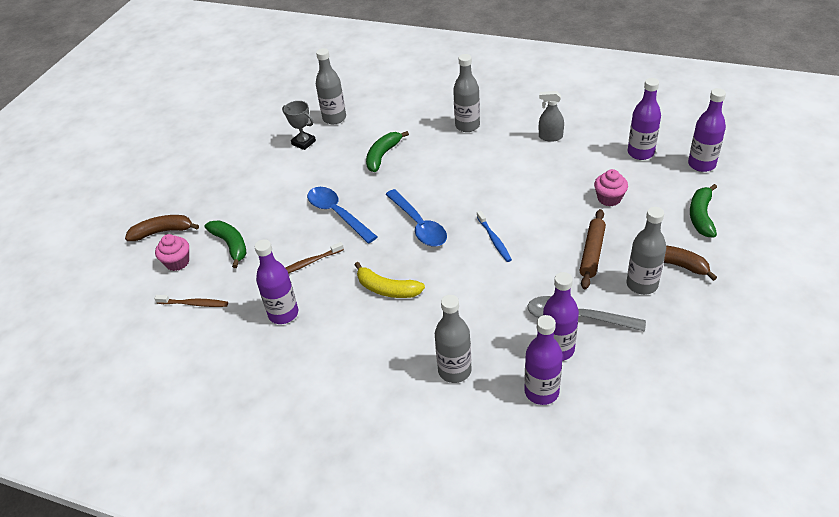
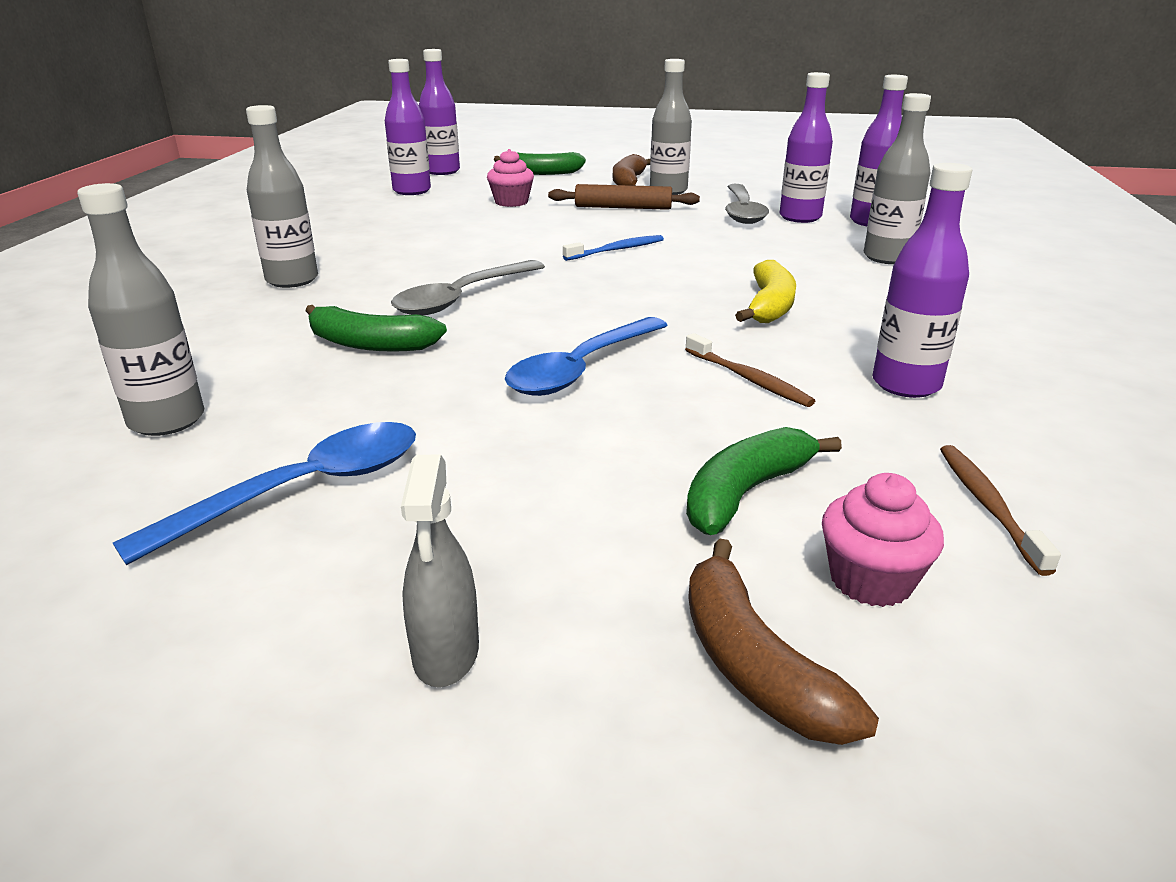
camera: 105 degrees left, 15 degrees down
(303, 143) = (272, 452): grey trophy -> none
(419, 225) = (597, 296): blue spoon -> blue spoon (303, 490)
(429, 179) = (462, 298): none -> grey spoon
(550, 137) = (355, 229): grey spray bottle -> grey spray bottle (446, 654)

